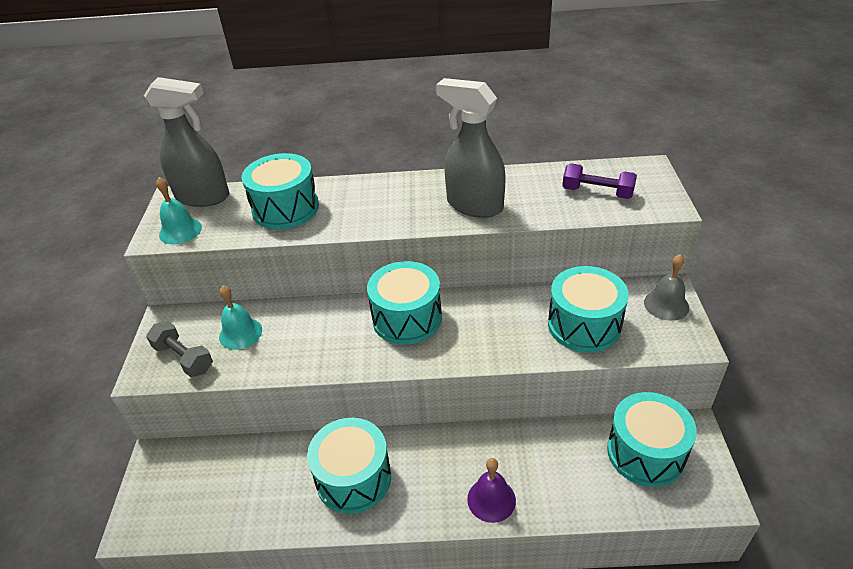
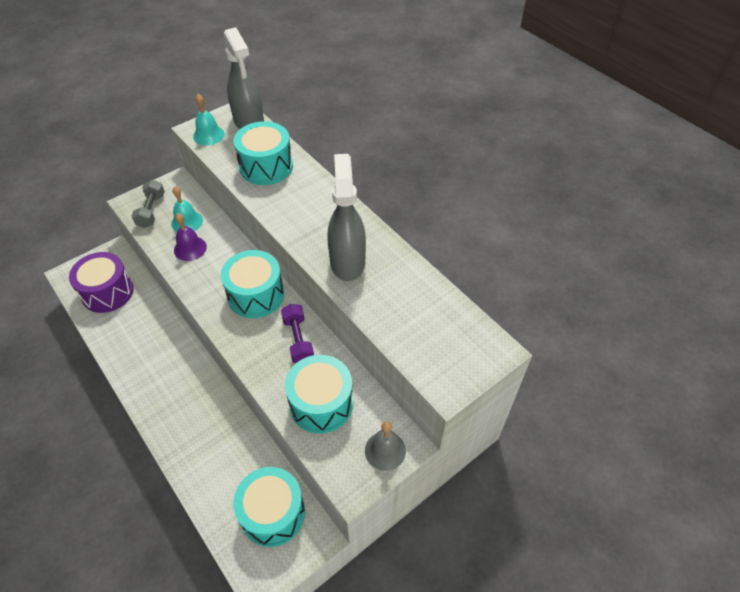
camera: 50 degrees right, 10 degrees up
(214, 491) = (107, 292): none -> purple drum
(353, 478) = (152, 352): turquoise drum -> none
(491, 499) = (177, 435): purple bell -> purple bell (190, 248)
(597, 192) = (427, 330): purple dumbbell -> purple dumbbell (298, 340)

